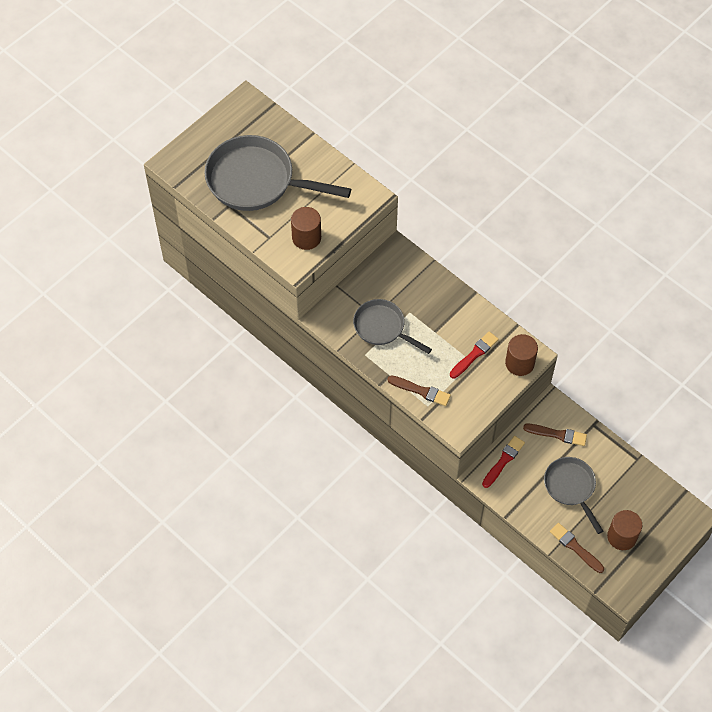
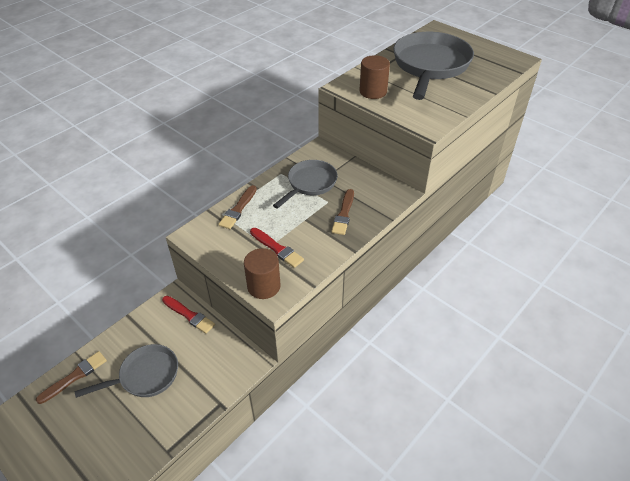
camera: 90 degrees right, 15 degrees down
(557, 434) = (212, 365): brown brush -> brown brush (344, 214)
(622, 536) = (72, 426): brown cylinder -> none

